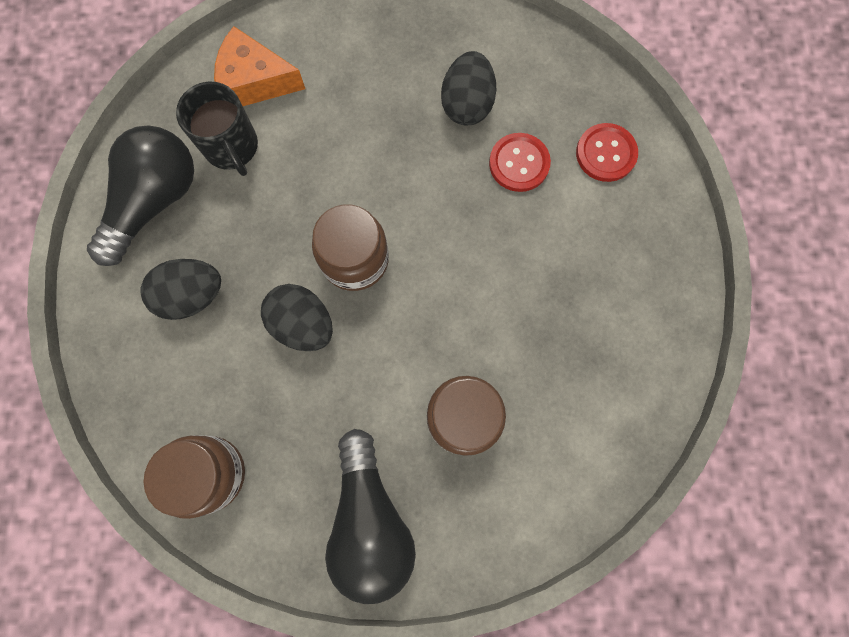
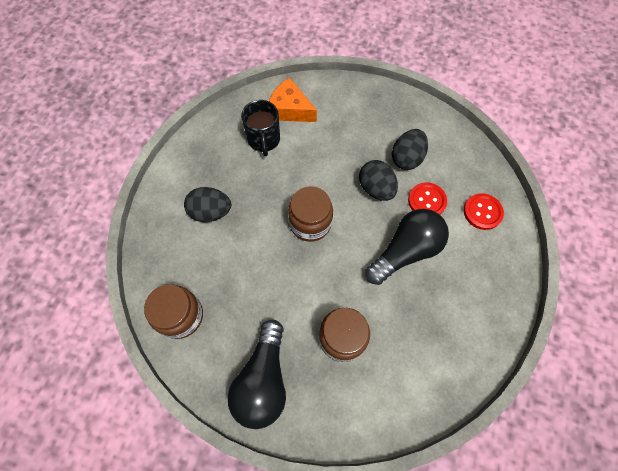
camera: 20 degrees right, 10 degrees down
(154, 201) = (210, 155): black light bulb -> black light bulb (405, 251)
(303, 324) = (267, 249): black egg -> black egg (376, 188)

